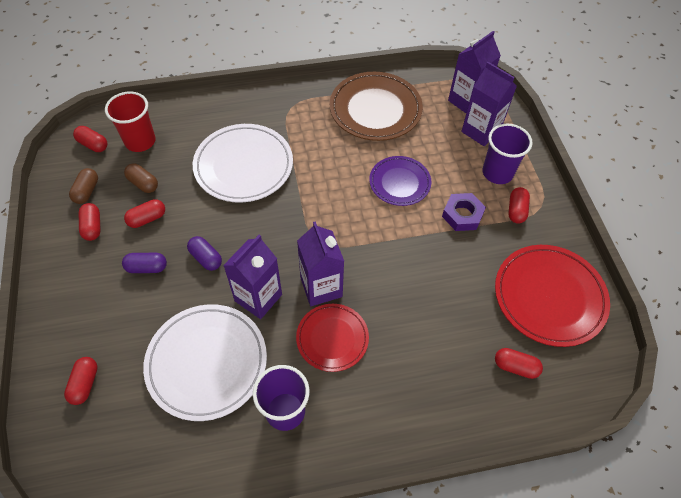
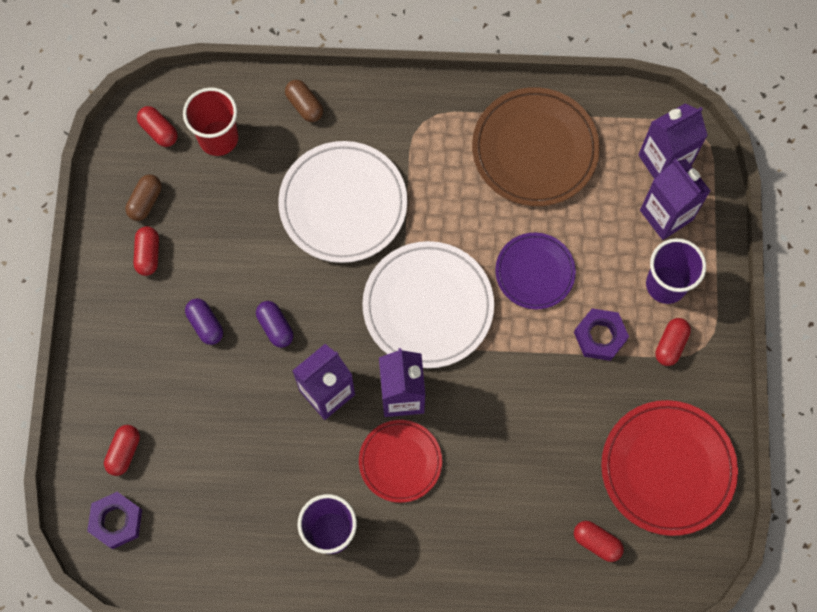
camera: 15 degrees right, 15 degrees up
(82, 447) = (116, 521): none -> purple nut
(143, 183) = (215, 204): brown capsule -> brown capsule (304, 105)
(147, 219) = (213, 257): red capsule -> none
(147, 268) = (205, 324): purple capsule -> purple capsule turned 45 degrees clockwise
(207, 363) = (256, 458): white plate -> white plate (428, 306)

